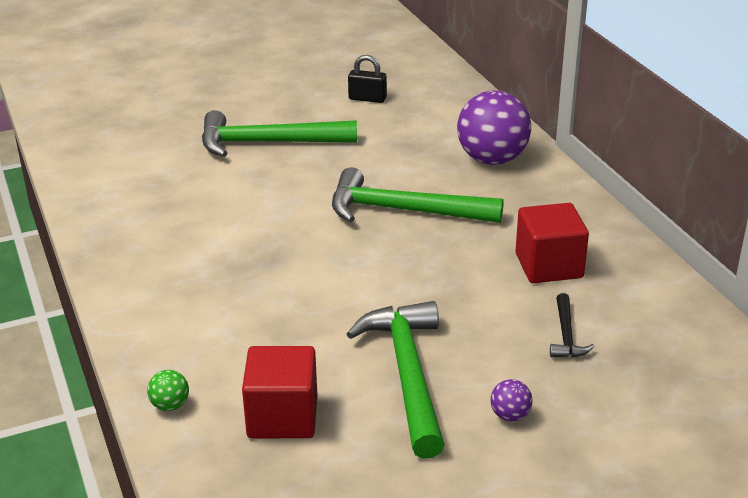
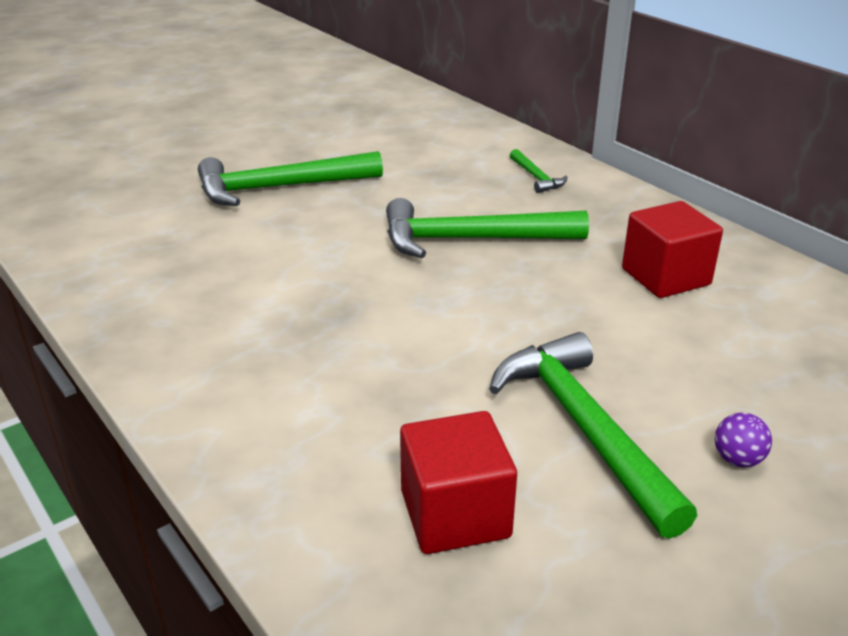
camera: 15 degrees left, 0 degrees up
(170, 405) = (292, 526): green ball -> none
(367, 98) = (370, 134): black padlock -> none
(492, 159) = (536, 177): purple ball -> green hammer
(566, 335) = (735, 350): black hammer -> none

